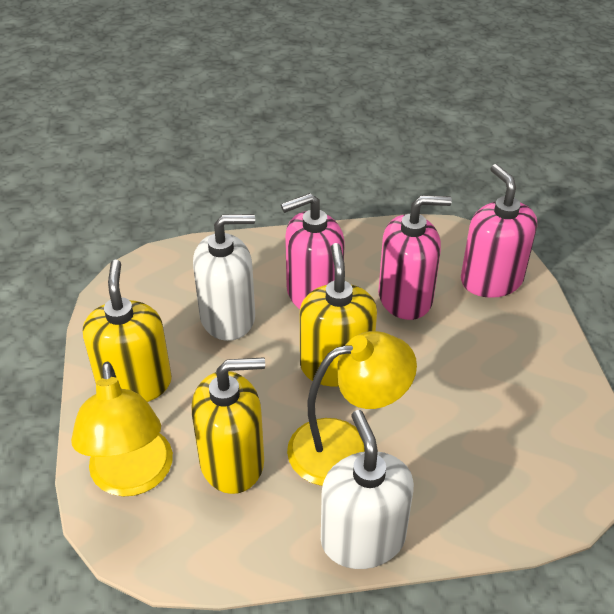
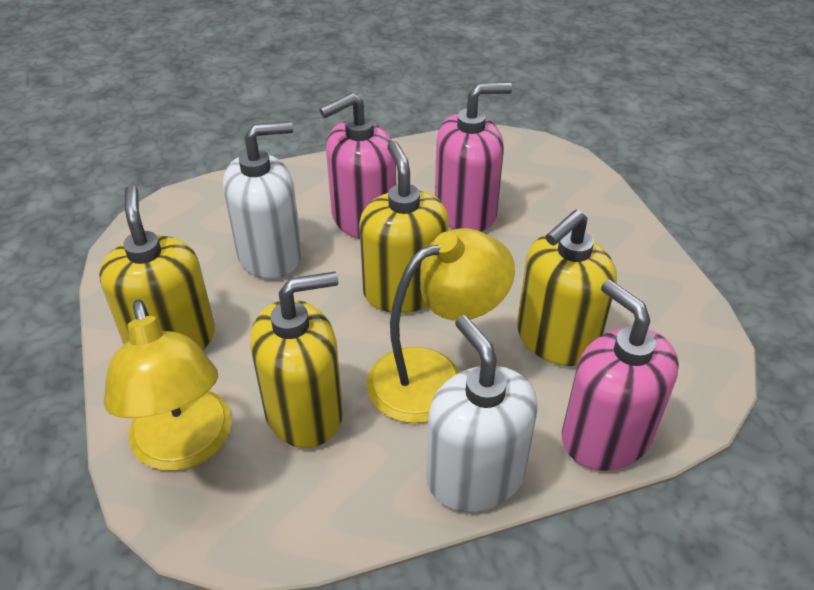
camera: 10 degrees left, 0 degrees up
(459, 428) = (556, 338): none -> yellow soap dispenser
(491, 280) = (553, 183): pink soap dispenser -> pink soap dispenser (606, 437)

